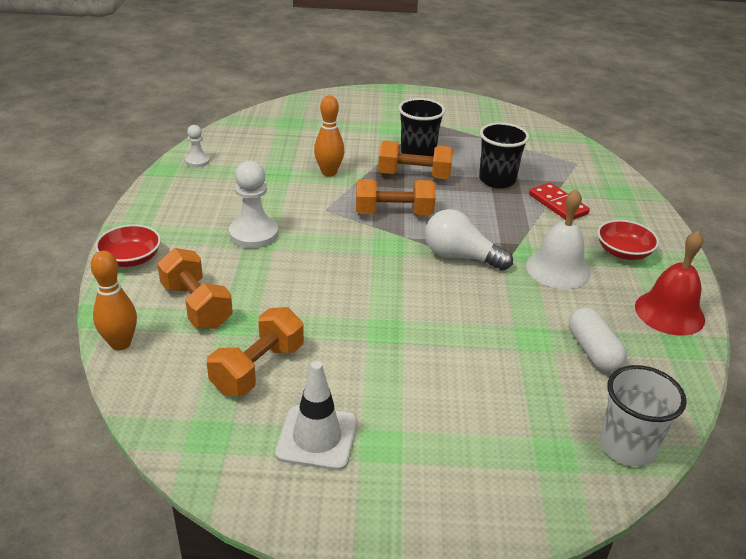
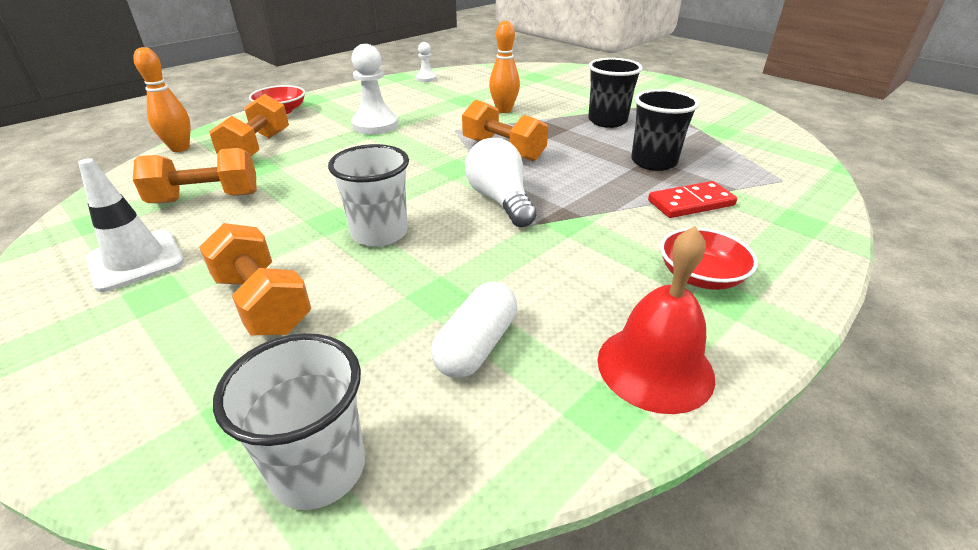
camera: 45 degrees right, 0 degrees up
(414, 176) = (573, 133): orange dumbbell -> orange dumbbell (263, 303)
(433, 321) = (379, 233): none -> white cup
(558, 204) = (691, 203): red domino -> red domino turned 60 degrees clockwise
(558, 269) = (583, 253): white bell -> none

